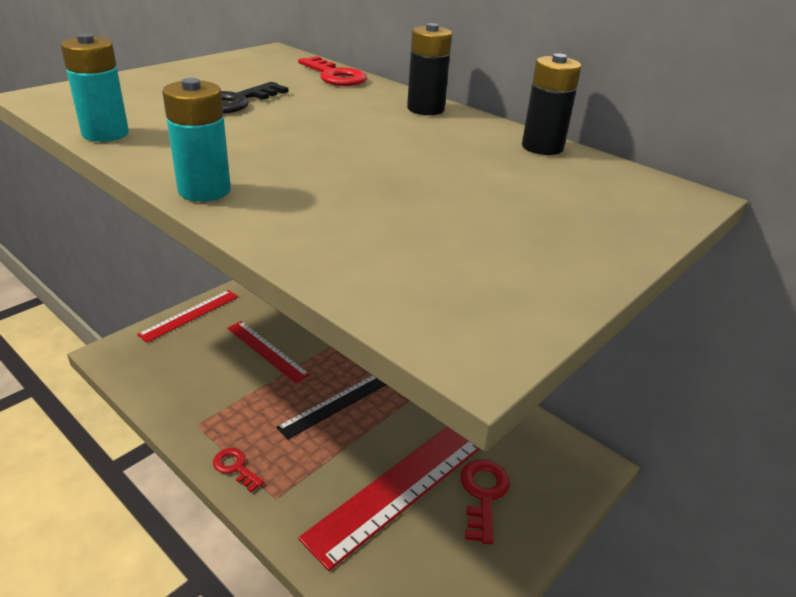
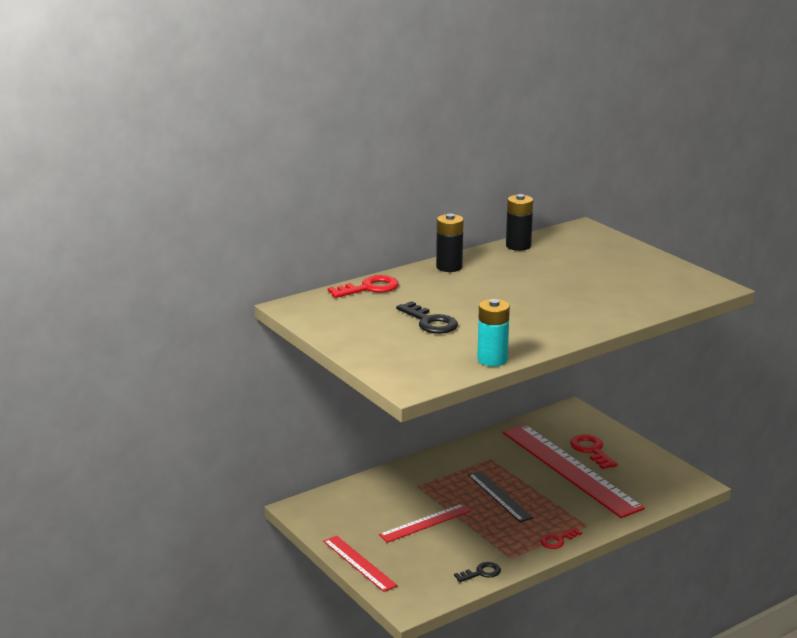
camera: 75 degrees left, 10 degrees down
(164, 402) = (481, 573): none -> black key
(204, 190) = (580, 331): turquoise battery -> none
(483, 494) = (591, 450): red key -> red key turned 45 degrees clockwise

